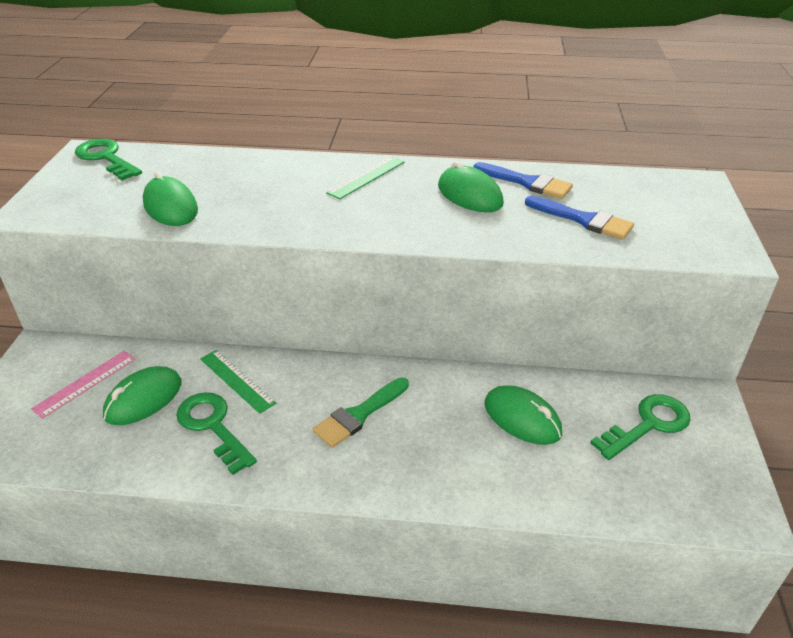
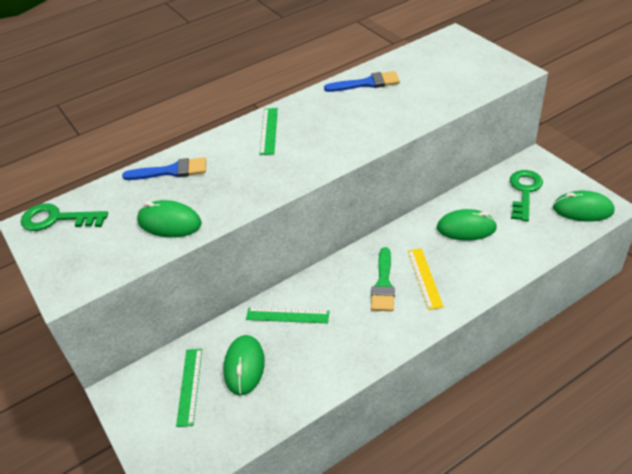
camera: 35 degrees left, 5 degrees up
(85, 383) = (189, 386): pink ruler -> green ruler
(213, 427) = (310, 349): green key -> none
(408, 438) = (424, 278): none -> yellow ruler
(469, 195) = (346, 109): green mouse -> green mouse (582, 210)
(583, 220) = (426, 90): blue brush -> blue brush (171, 171)

